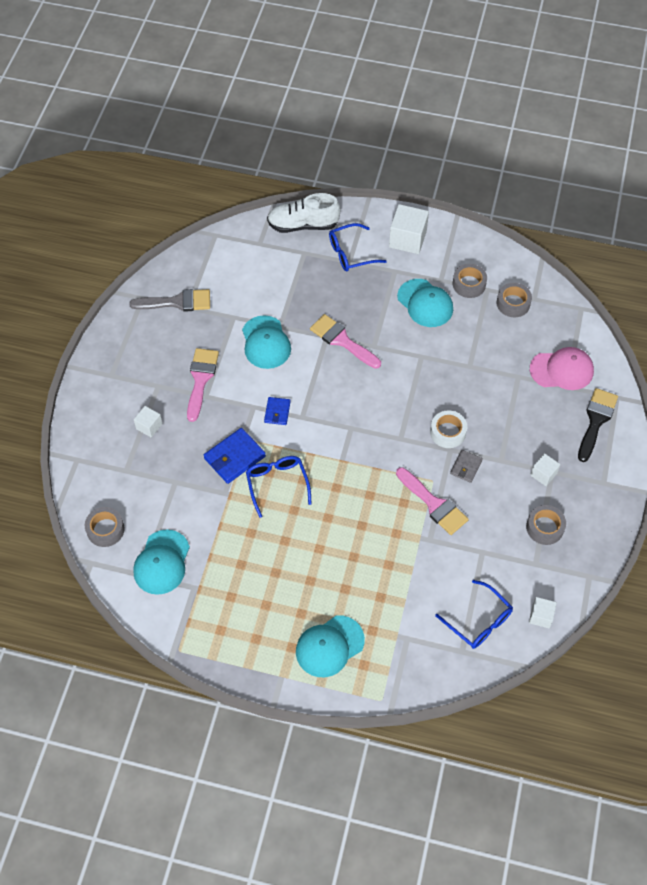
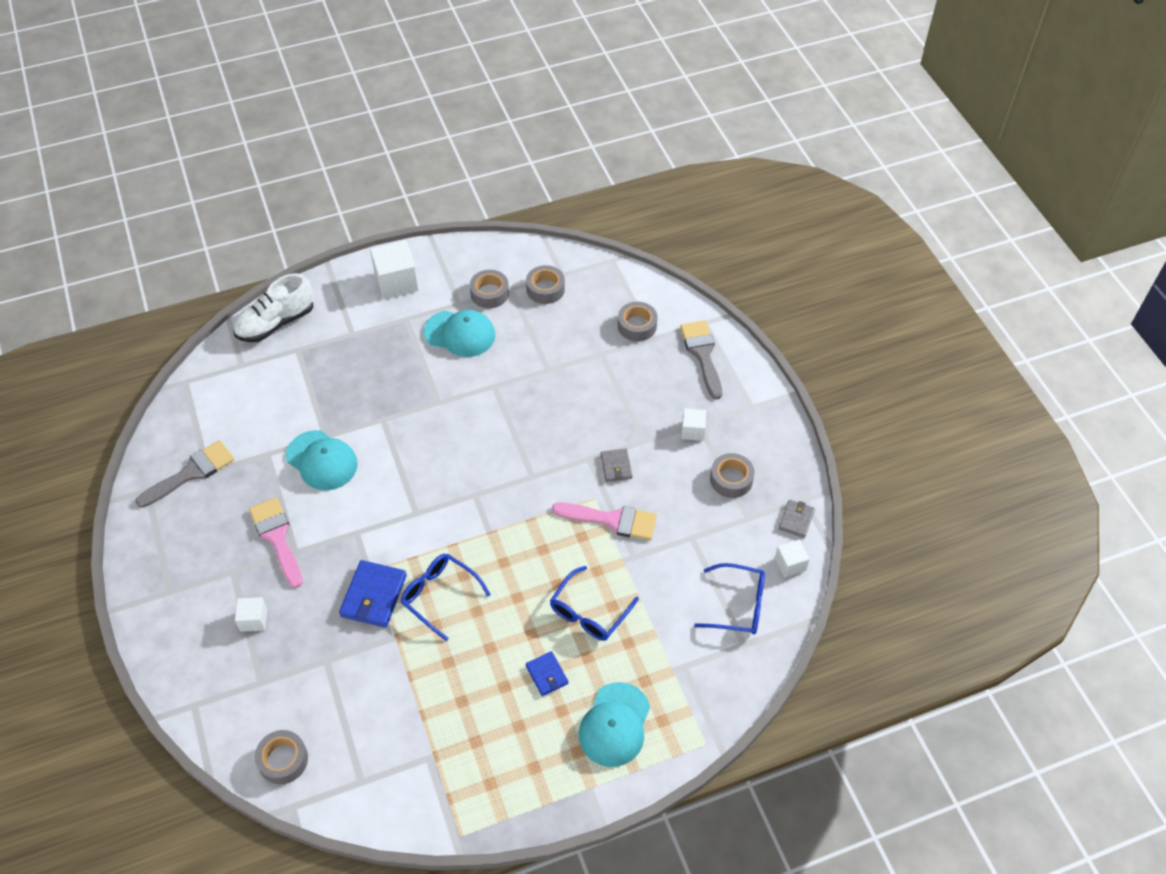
camera: 35 degrees left, 5 degrees down
(162, 562) = (373, 754): turquoise cap -> none
(277, 412) = (386, 523): blue wallet -> blue wallet (547, 675)
(342, 340) = (401, 414): pink brush -> none
(350, 253) = (348, 325): blue glasses -> blue glasses (589, 612)
(448, 432) = (574, 444): white tape -> none
(562, 370) = (637, 326): pink cap -> grey tape
(571, 587) = (796, 520): none -> grey wallet
(596, 420) = (702, 354): black brush -> grey brush

